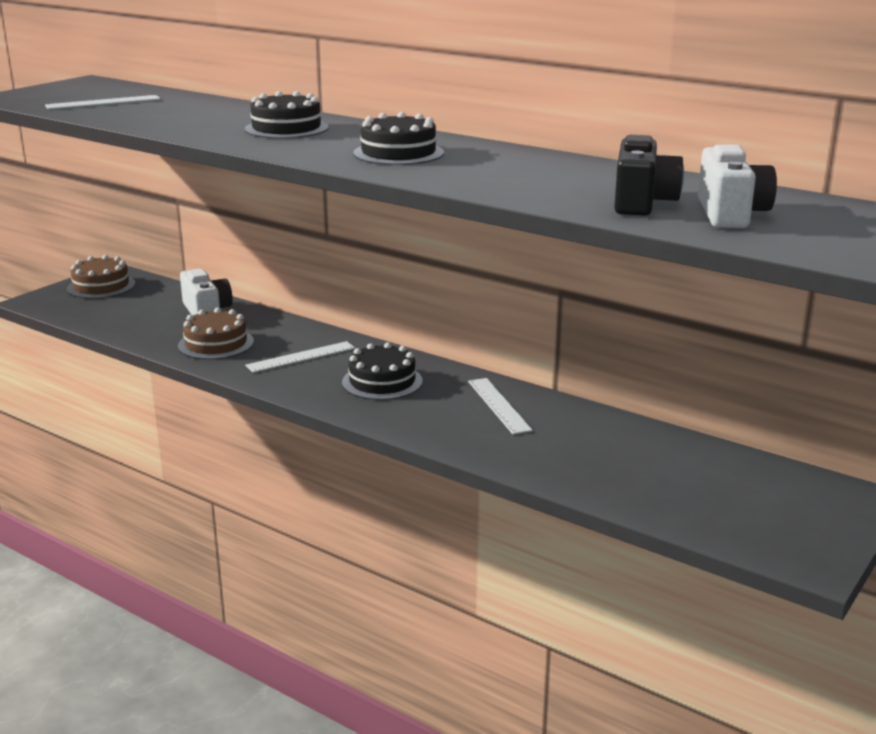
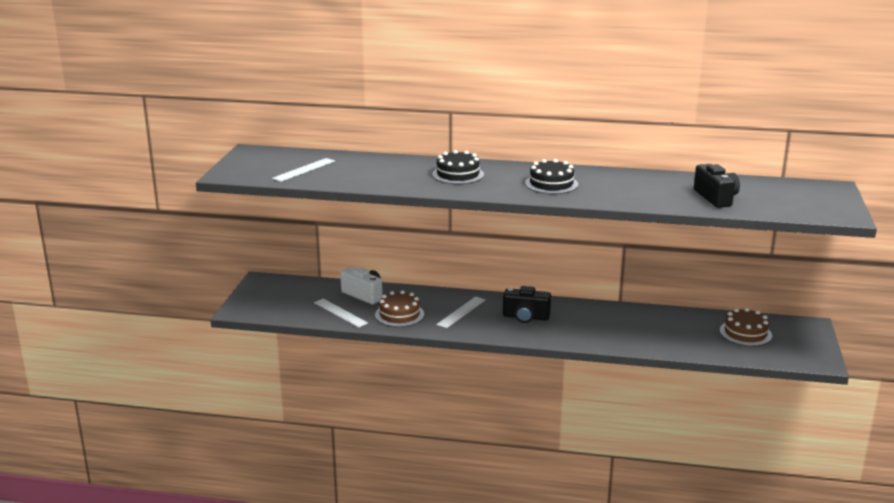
camera: 25 degrees left, 0 degrees up
(101, 286) = (267, 291): brown cake -> brown cake (745, 333)
(382, 382) = (525, 317): black cake -> black camera
(499, 405) = (603, 316): white ruler -> white ruler (340, 313)
(730, 214) = (762, 198): white camera -> none

